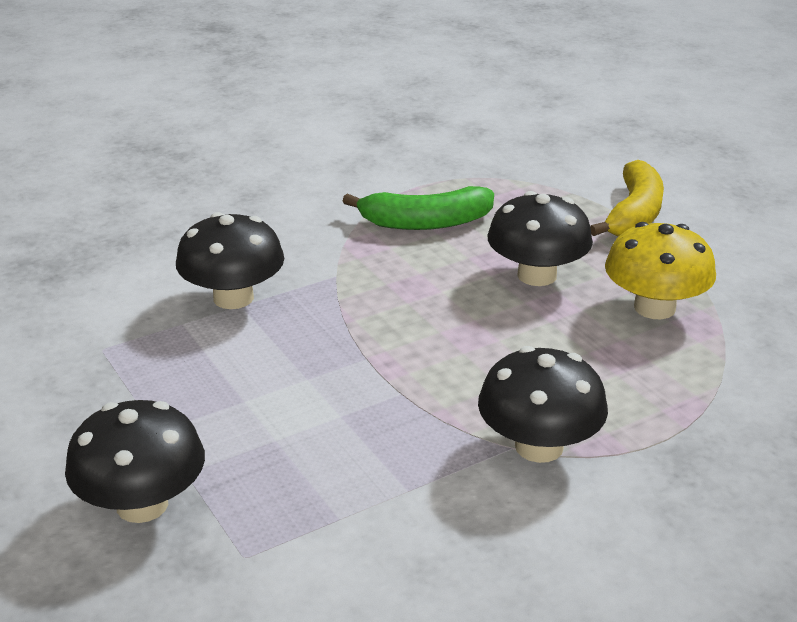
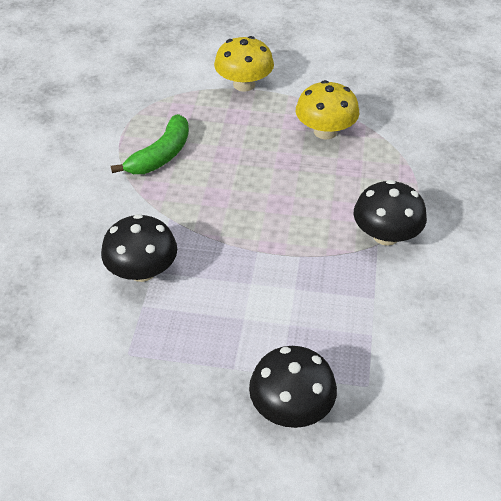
camera: 50 degrees left, 15 degrees up
(537, 275) = (256, 149): black mushroom -> none
(634, 214) = (244, 84): yellow banana -> yellow mushroom

